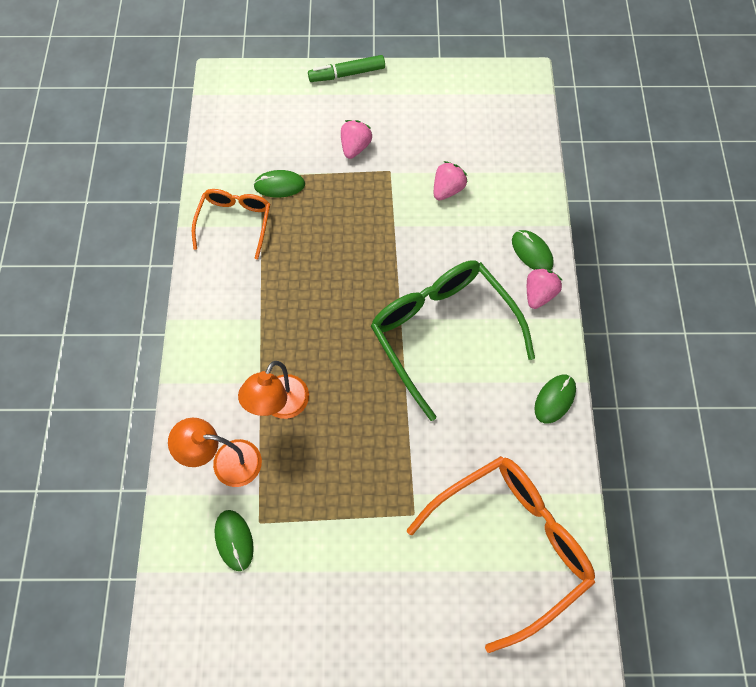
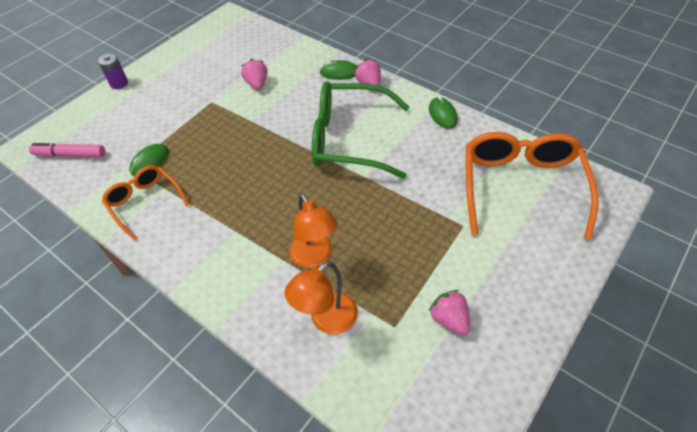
camera: 50 degrees left, 15 degrees down
(234, 540) = (395, 353): green mouse -> none
(238, 118) = (70, 155): none -> pink marker
(347, 74) = (119, 83): green marker -> purple battery
(355, 147) = (174, 108): pink strawberry -> pink strawberry (449, 319)

